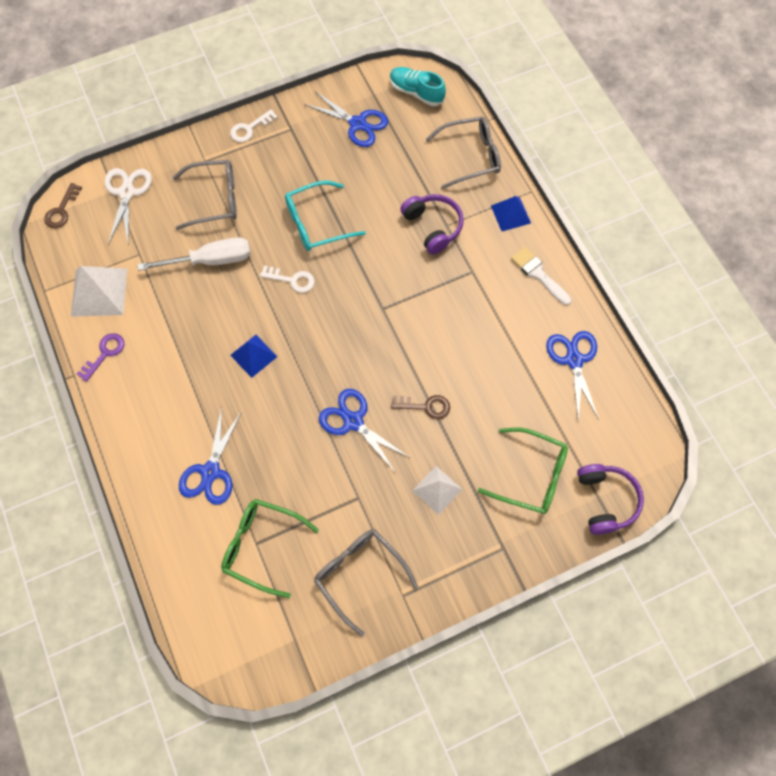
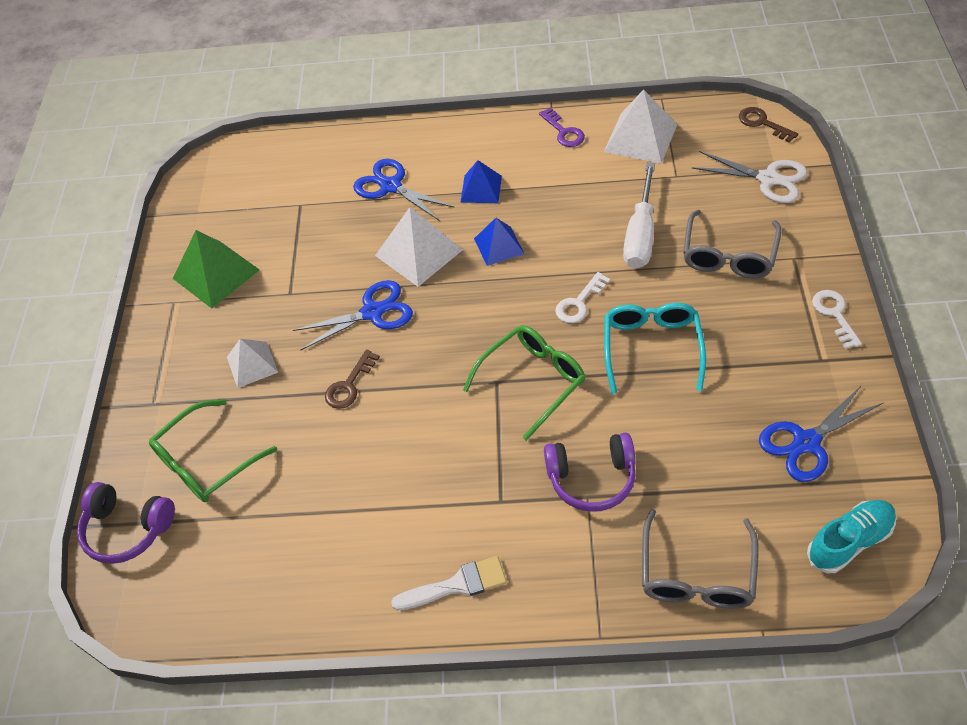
camera: 120 degrees right, 15 degrees down
(262, 546) = (294, 208): green glasses -> green glasses (532, 382)
(280, 414) = (419, 252): none -> white pyramid
(360, 575) = (216, 274): grey glasses -> green pyramid
(511, 214) = (571, 589): blue pyramid -> blue pyramid (481, 189)
(574, 360) = (311, 574): blue scissors -> none

